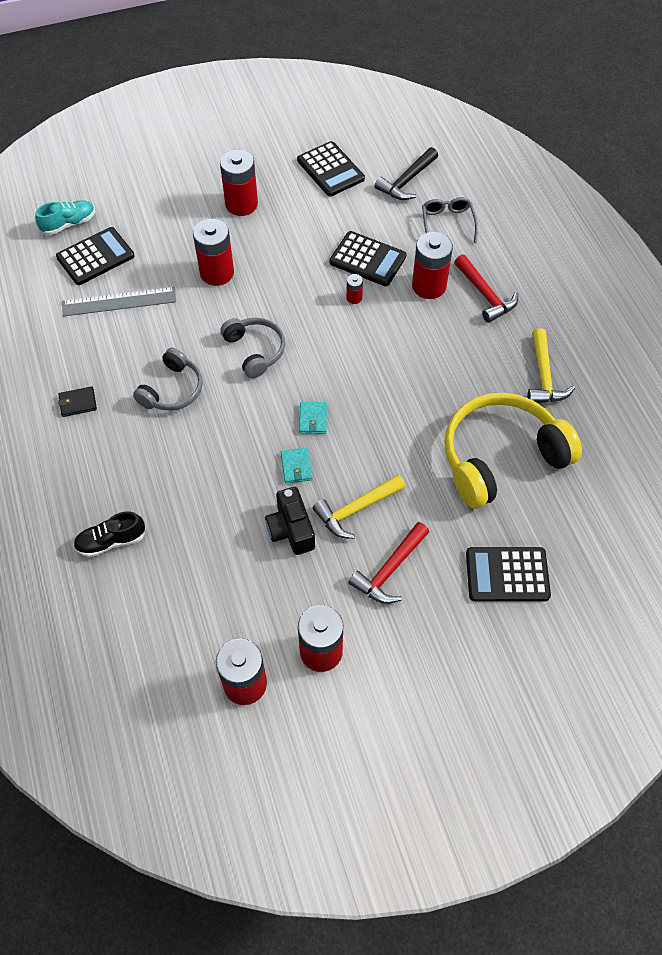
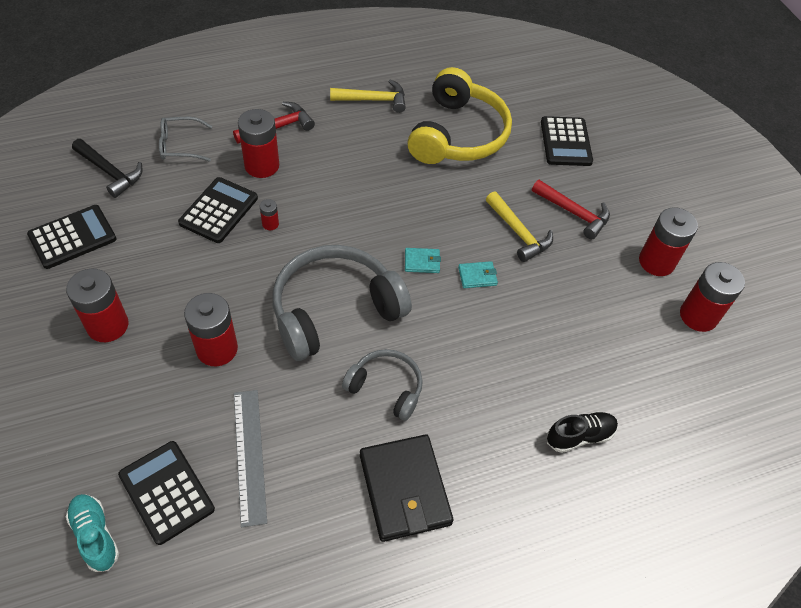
camera: 95 degrees left, 5 degrees down
(78, 403) = (405, 489): black wallet -> black wallet, size x2.24
(111, 541) = (579, 436): black shoe -> black shoe turned 90 degrees counterclockwise
(255, 350) = (335, 310): grey headphones -> grey headphones, size x1.82
(291, 529) = (545, 281): black camera -> none
(501, 457) = (457, 134): yellow headphones -> yellow headphones turned 135 degrees counterclockwise

